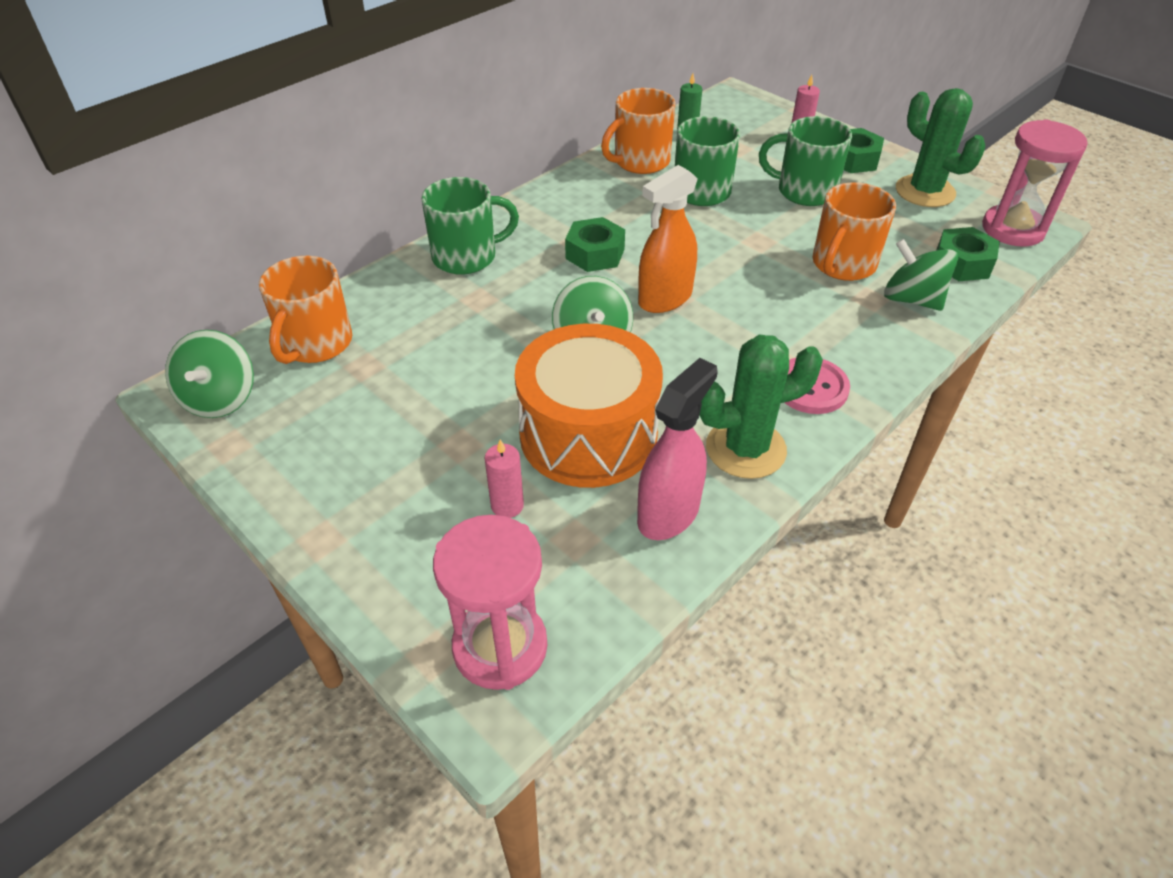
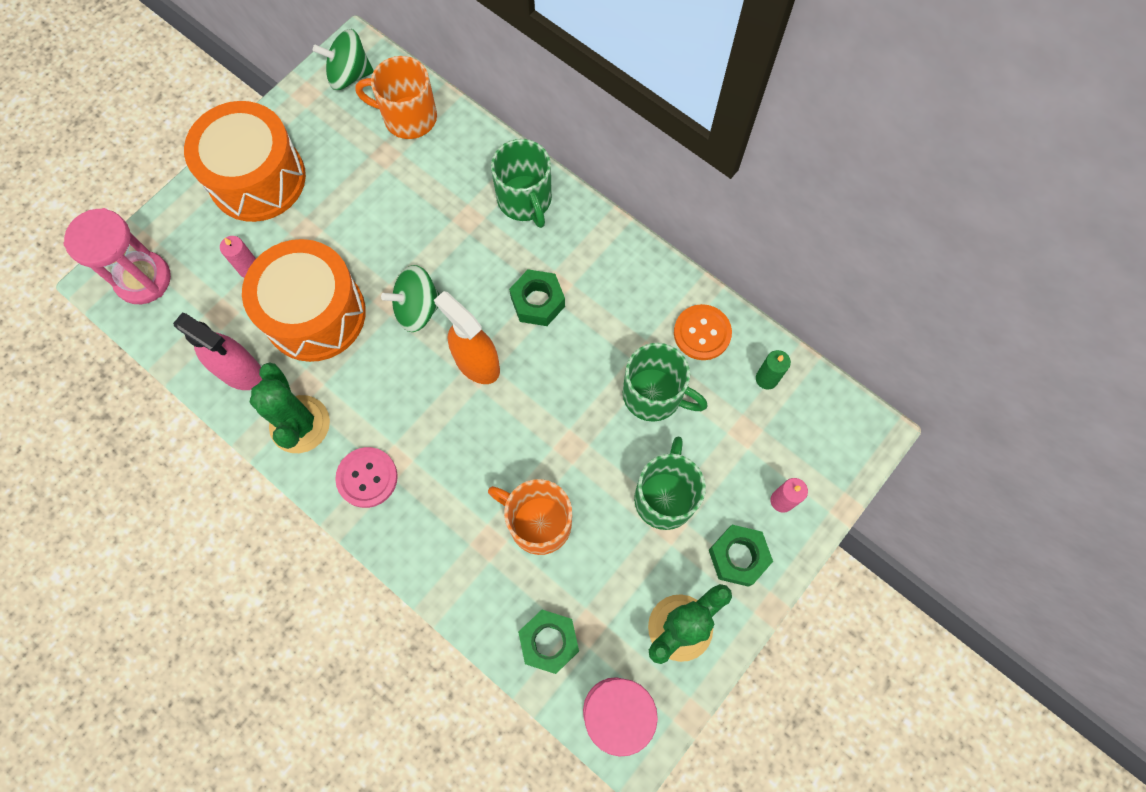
camera: 85 degrees right, 25 degrees up
(356, 499) = (257, 179): none -> orange drum
(640, 161) = (702, 333): orange mug -> orange button
(912, 299) = (488, 581): green spinning top -> none

